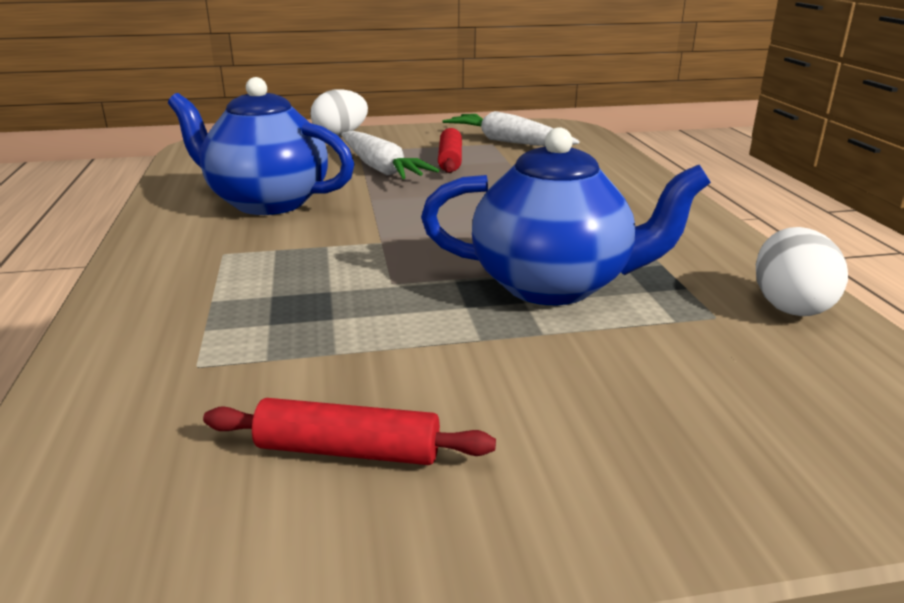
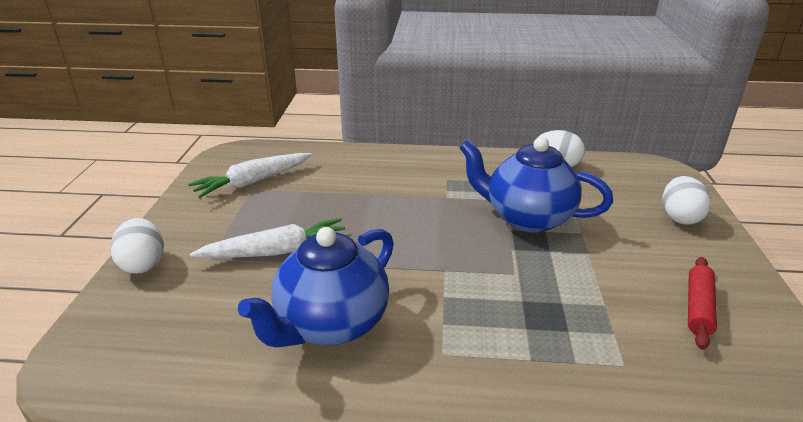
camera: 75 degrees left, 5 degrees up
(450, 160) = (280, 215): red rolling pin -> none
(554, 285) = (527, 218): blue teapot -> blue teapot turned 90 degrees counterclockwise
(707, 457) = (680, 217): none -> white egg

